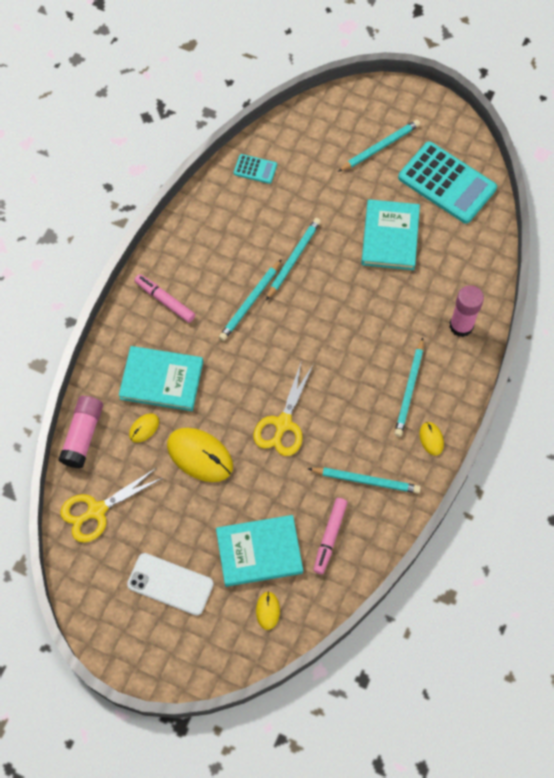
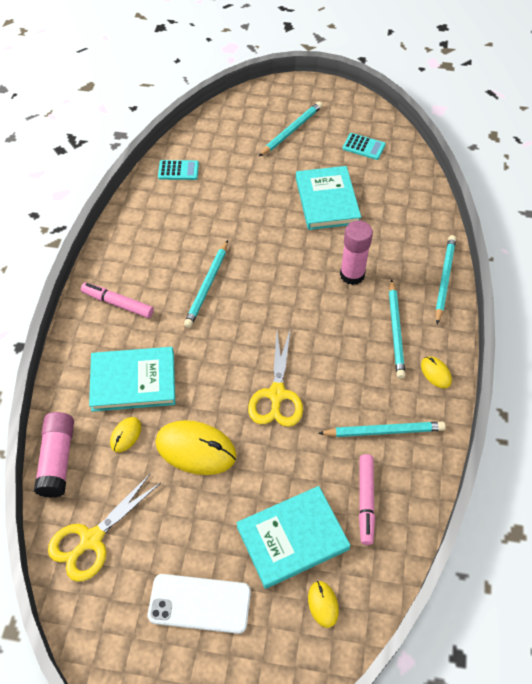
camera: 15 degrees left, 10 degrees down
(293, 259) = (239, 238): turquoise pencil -> turquoise pencil (444, 279)
(447, 183) = (363, 147): turquoise calculator -> turquoise calculator, size x0.46
(461, 326) = (424, 262): pink glue stick -> pink glue stick (352, 275)

